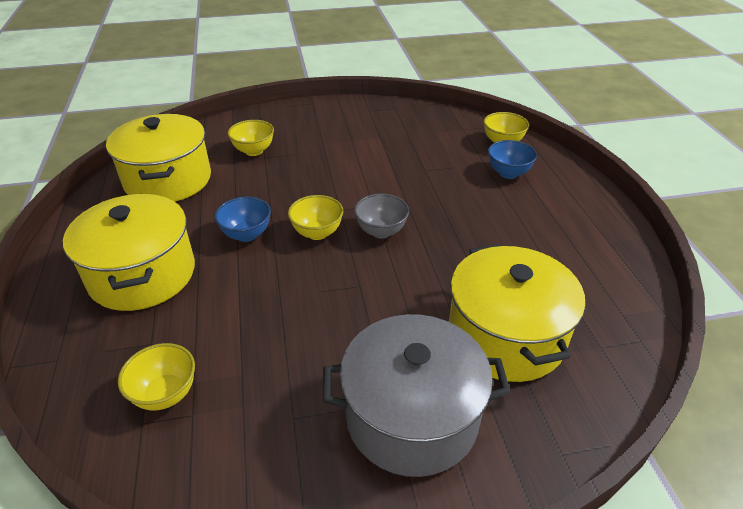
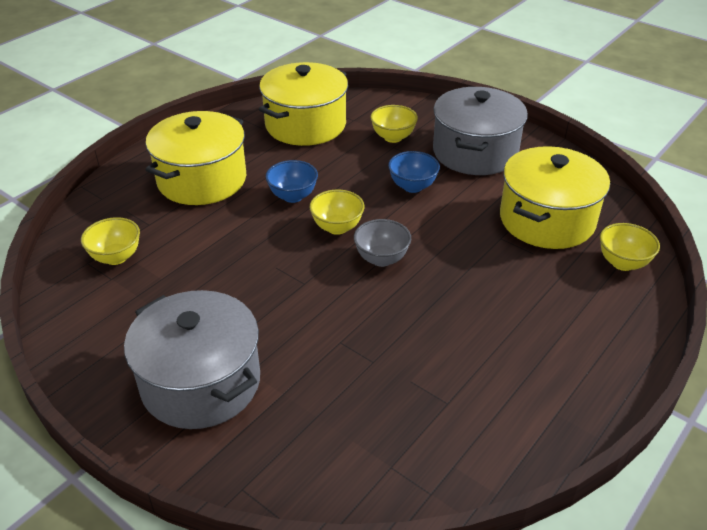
camera: 50 degrees right, 0 degrees up
(325, 130) = (475, 152): none -> grey pot
(506, 336) = (338, 396): yellow pot -> yellow pot (547, 220)
(508, 173) = (574, 291): blue bowl -> blue bowl (412, 186)

